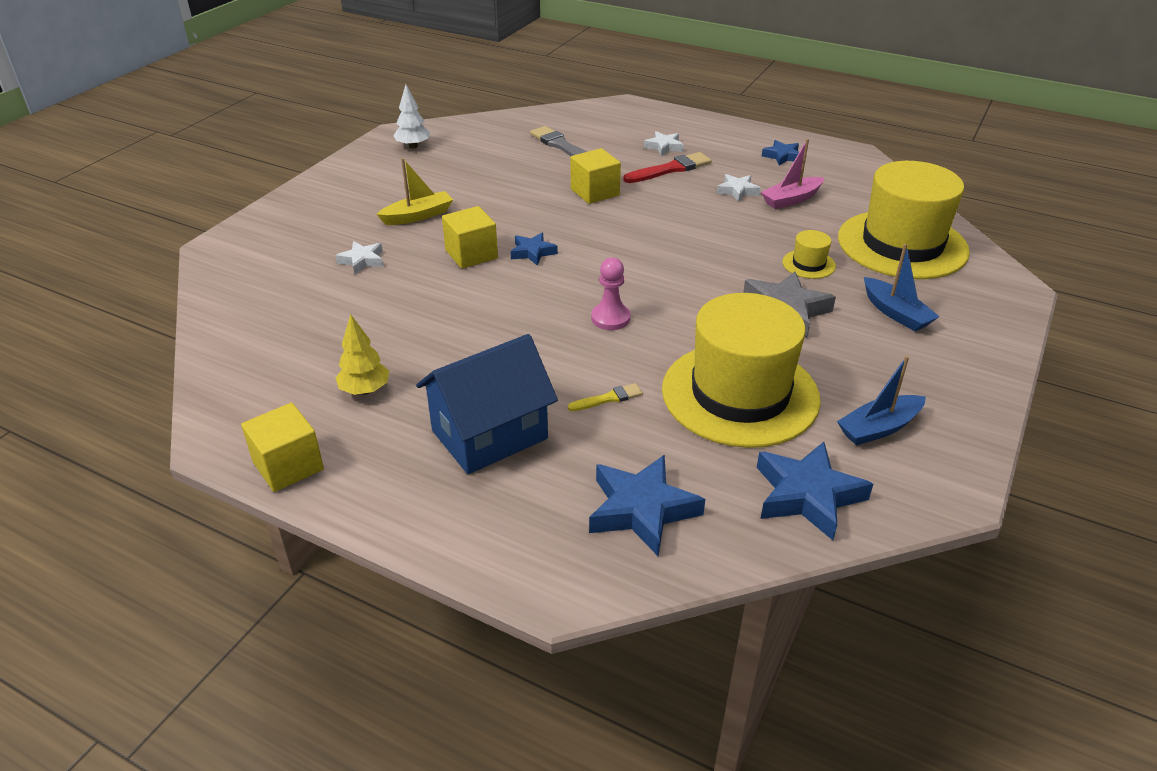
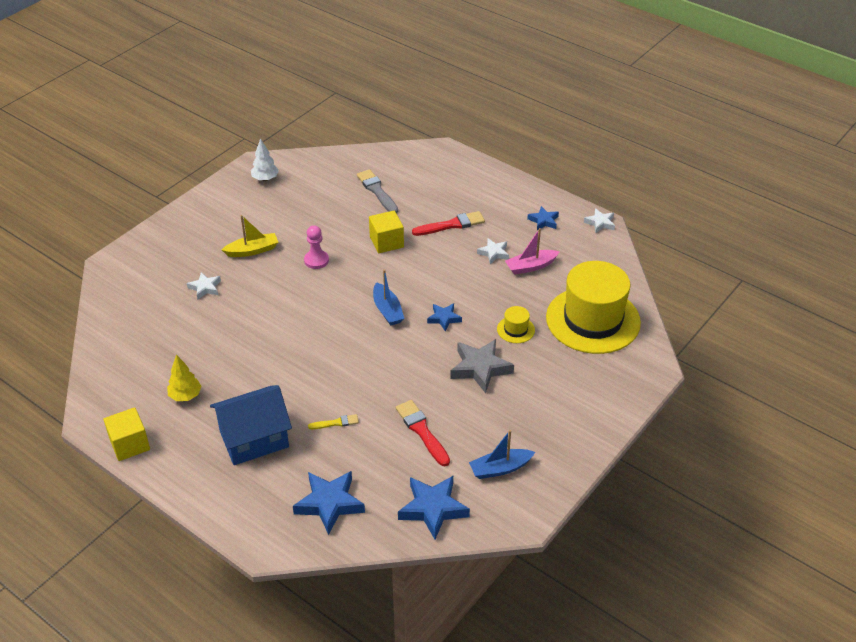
camera: 10 degrees right, 5 degrees up
(471, 254) = (281, 291): yellow cube -> none
(532, 252) = (324, 294): blue star -> blue star (444, 318)
(610, 318) = (359, 359): pink pawn -> pink pawn (316, 260)
(664, 147) = (455, 200): white star -> white star (600, 223)
(740, 394) = (422, 431): yellow hat -> red brush
(896, 313) = (557, 380): blue boat -> blue boat (387, 310)

